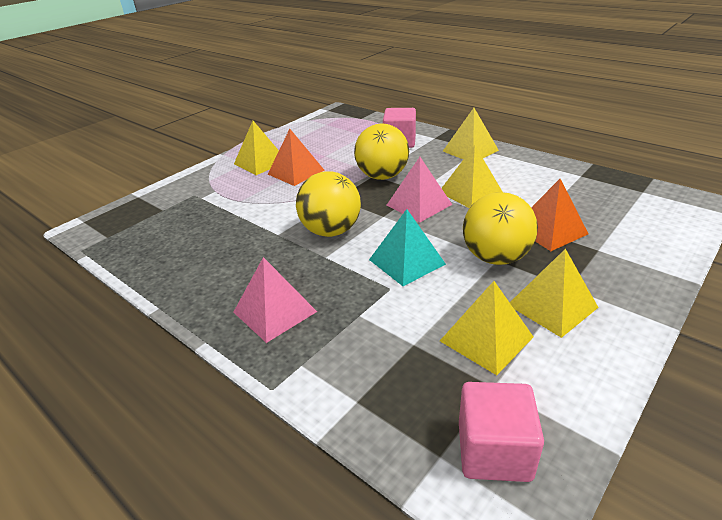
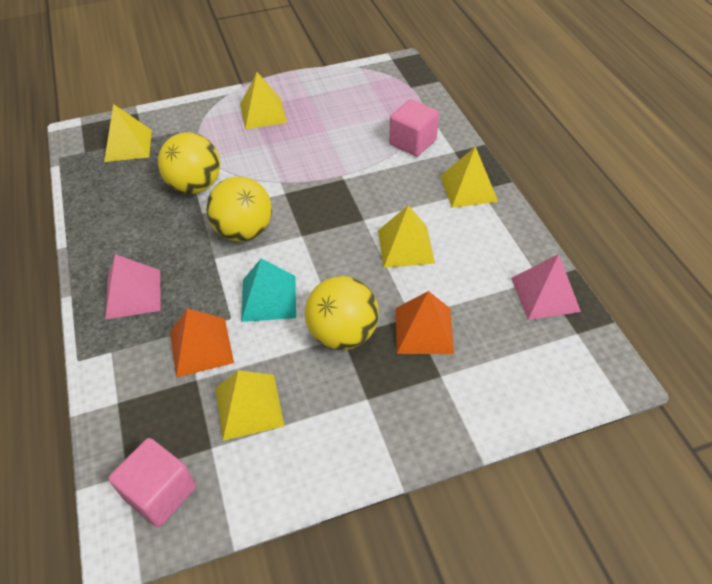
camera: 30 degrees right, 15 degrees up
(296, 172) = (281, 141): orange pyramid -> orange pyramid (201, 347)
(382, 176) = (349, 184): yellow ball -> yellow ball (195, 186)
(419, 204) = (344, 237): pink pyramid -> pink pyramid (545, 294)
(552, 306) = (331, 408): yellow pyramid -> yellow pyramid (128, 145)

